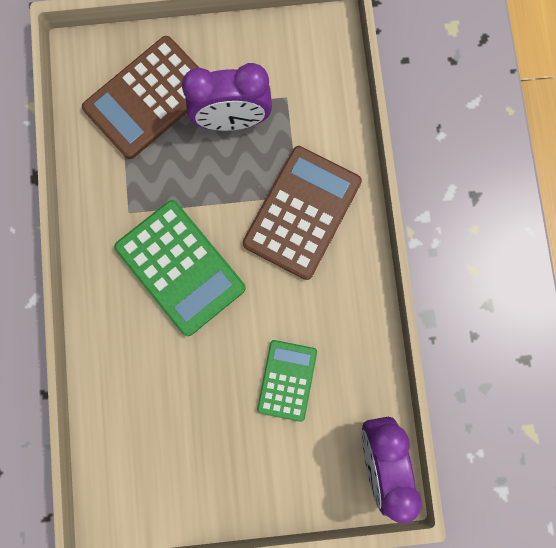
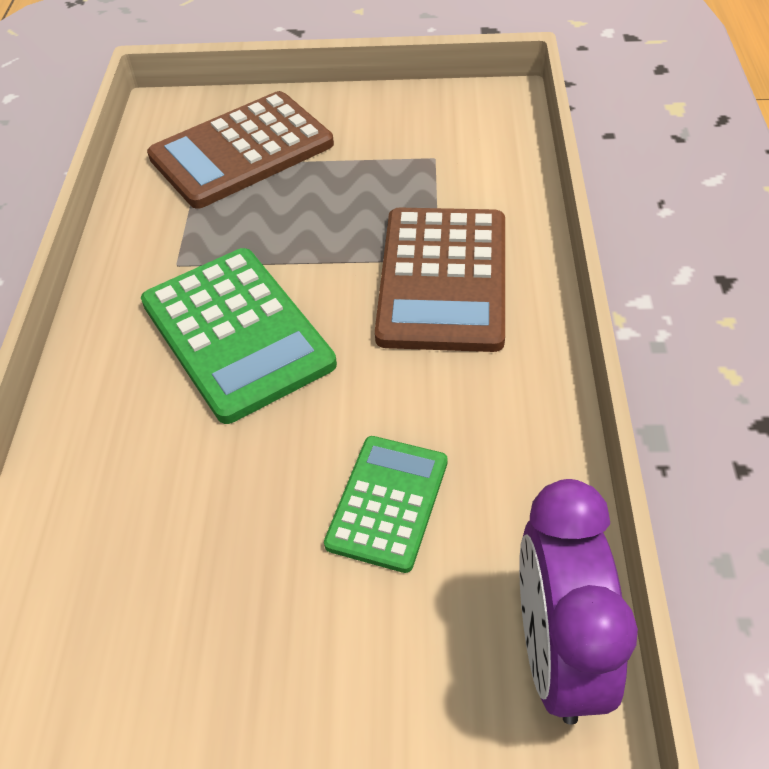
camera: 10 degrees right, 30 degrees down
(232, 121) = (353, 177): purple clock -> none
(302, 213) = (443, 279): brown calculator -> brown calculator turned 150 degrees clockwise

